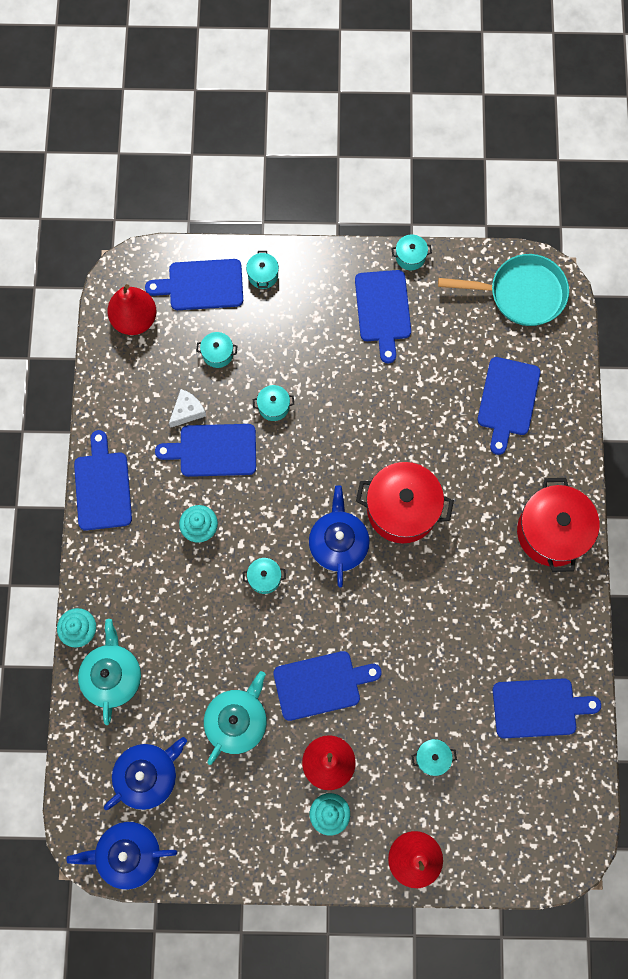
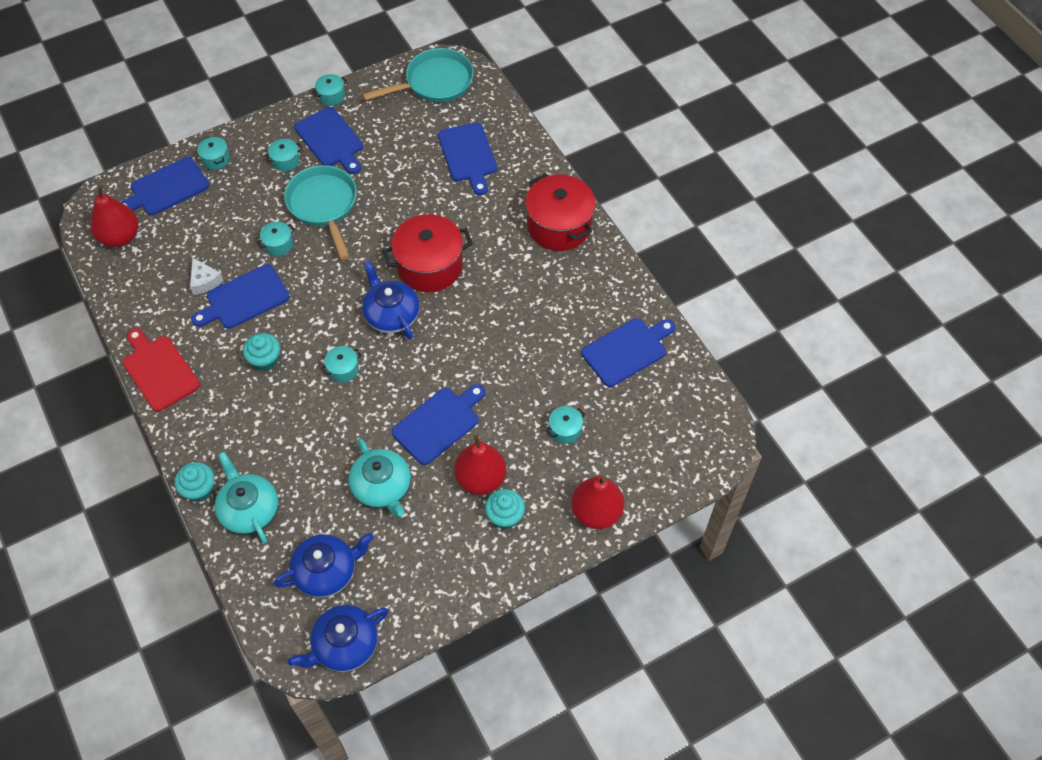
camera: 30 degrees left, 15 degrees down
(103, 487) = (159, 370): blue cutting board -> red cutting board
(148, 775) = (326, 571): blue teapot -> blue teapot turned 45 degrees clockwise
(187, 411) = (204, 281): white cheese -> white cheese turned 135 degrees clockwise
(218, 354) = (208, 229): turquoise pot -> turquoise pot (285, 161)
(237, 721) = (382, 487): turquoise teapot -> turquoise teapot turned 150 degrees clockwise
(337, 385) = (324, 206): none -> turquoise pan

